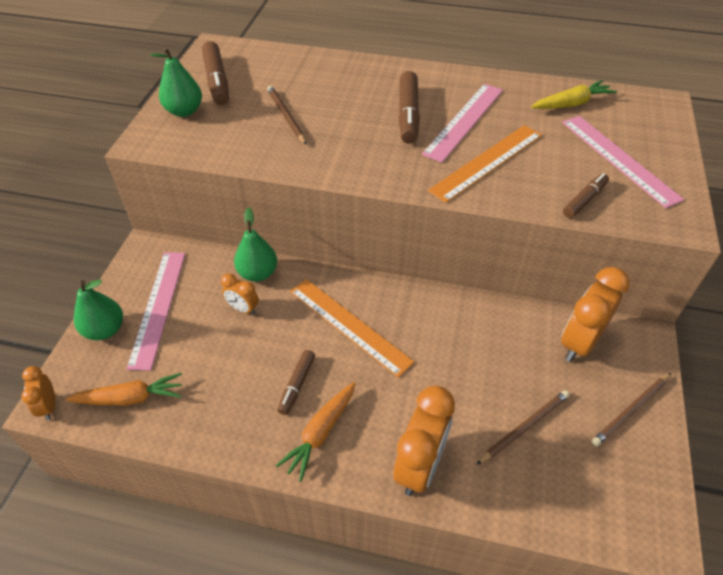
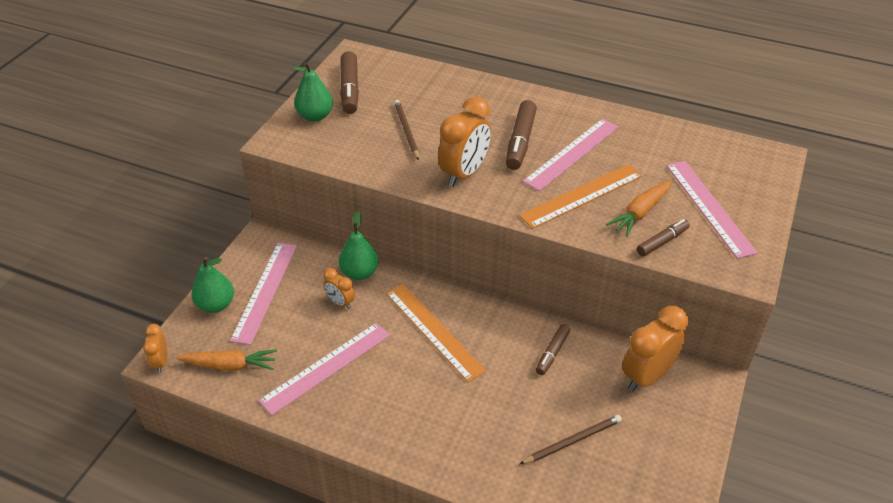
camera: 10 degrees right, 5 degrees down
(240, 383) = (326, 367): none -> pink ruler
(297, 385) = (375, 375): brown marker -> brown marker (552, 353)
(320, 433) = (388, 418): orange carrot -> orange carrot (640, 213)
(419, 466) = (469, 458): orange clock -> orange clock (464, 173)
(571, 104) = (682, 148): yellow carrot -> none
(630, 410) = (677, 442): brown pencil -> none

